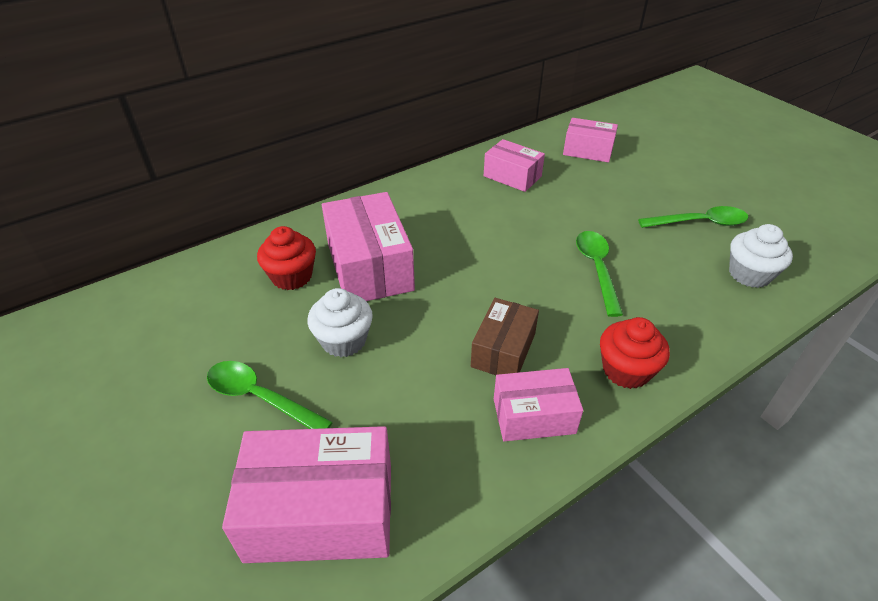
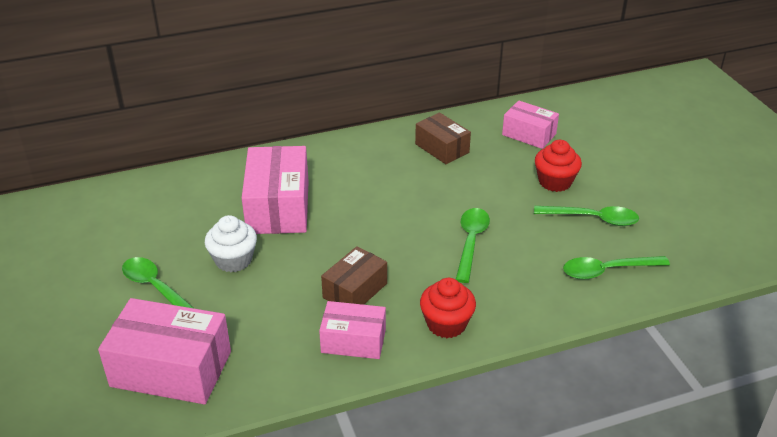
camera: 15 degrees right, 5 degrees down
(292, 276) = (212, 204): red cupcake -> red cupcake (555, 182)
(512, 176) = (442, 148): pink box -> brown box
(749, 274) = (607, 271): white cupcake -> green spoon

